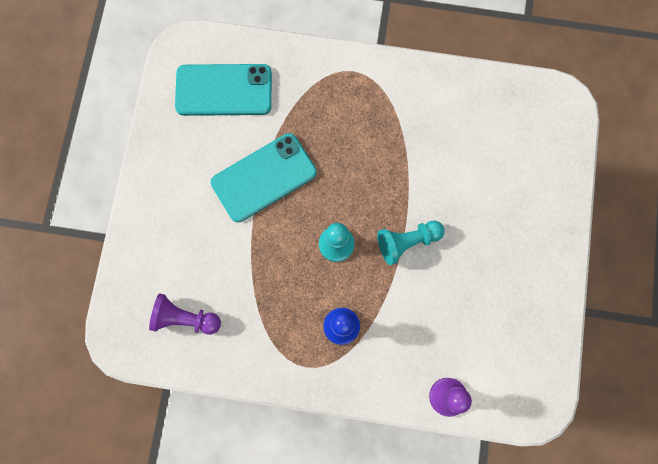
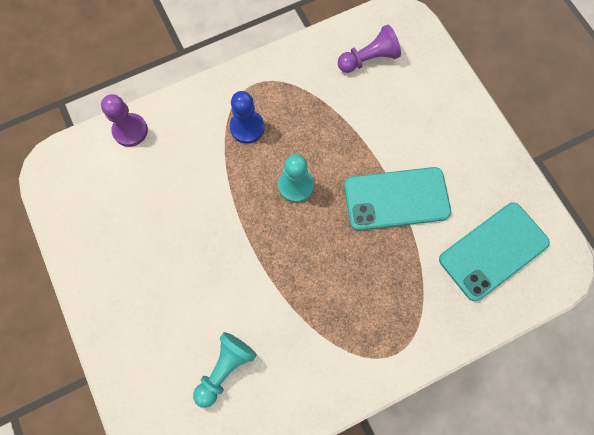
camera: 145 degrees right, 5 degrees down
(264, 177) = (396, 199): turquoise phone -> turquoise phone turned 60 degrees clockwise
(407, 242) = (238, 226): turquoise pawn -> turquoise pawn (225, 368)

